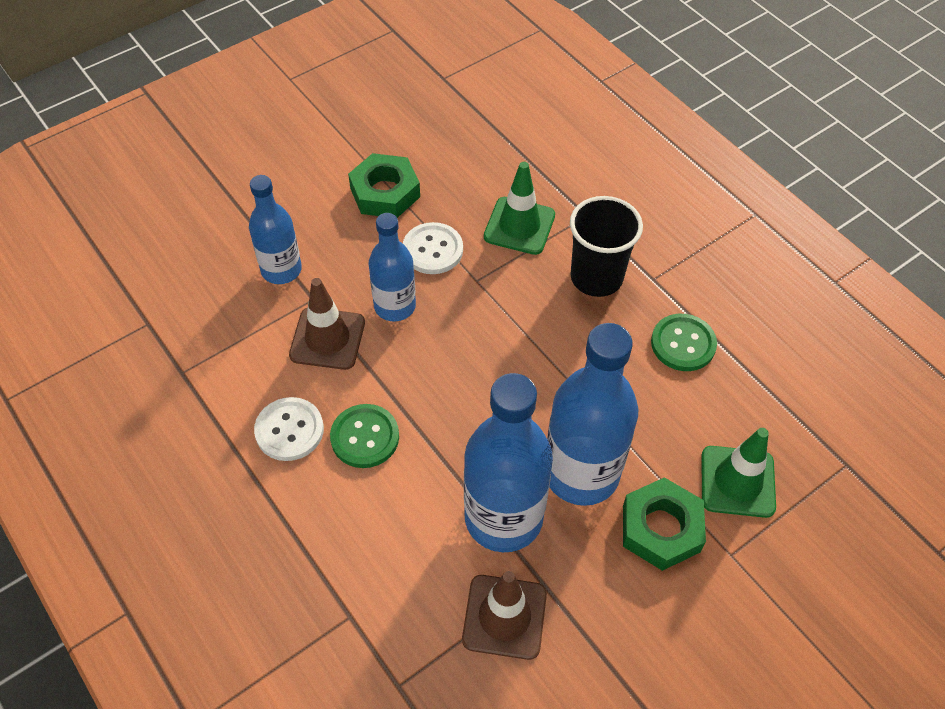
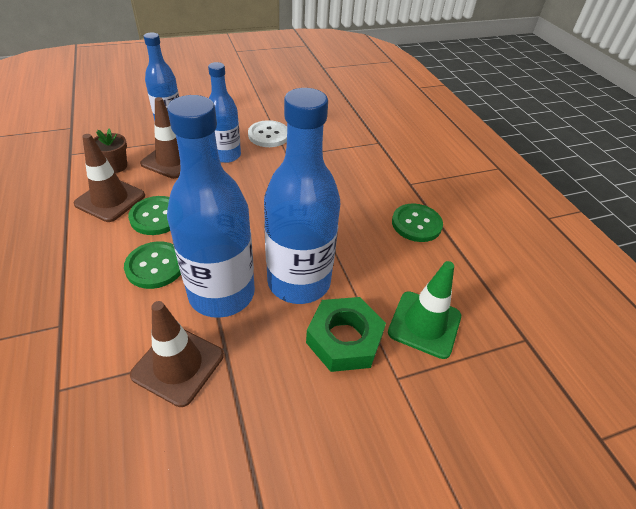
camera: 15 degrees right, 10 degrees down
(259, 373) = (115, 166): none -> brown flower pot
(289, 430) = (110, 200): white button -> brown traffic cone
(385, 192) = (257, 104): green nut -> none
(407, 507) = (155, 266): none -> green button
(519, 226) = (331, 137): green traffic cone -> none
(596, 277) = (370, 173): black cup -> none

